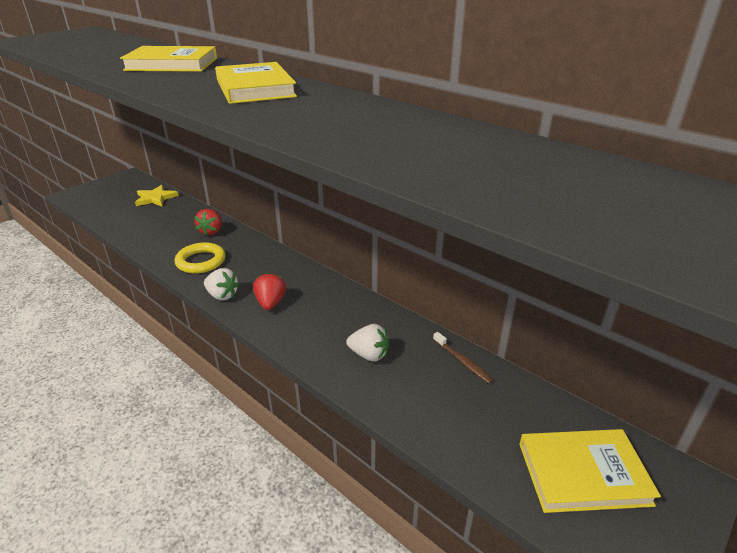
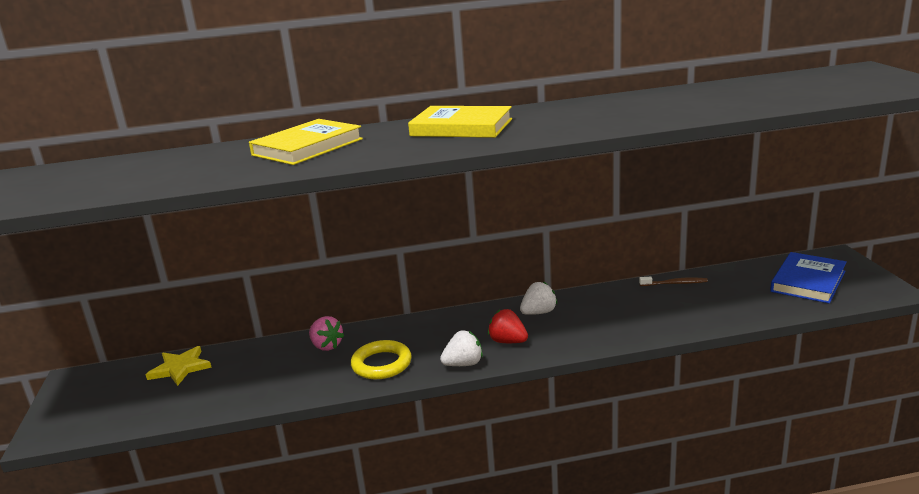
camera: 50 degrees left, 10 degrees down
(211, 231) = (326, 346): red strawberry -> pink strawberry
(369, 355) = (631, 316): white strawberry -> white strawberry (538, 312)
(583, 473) = (808, 281): yellow book -> blue book

